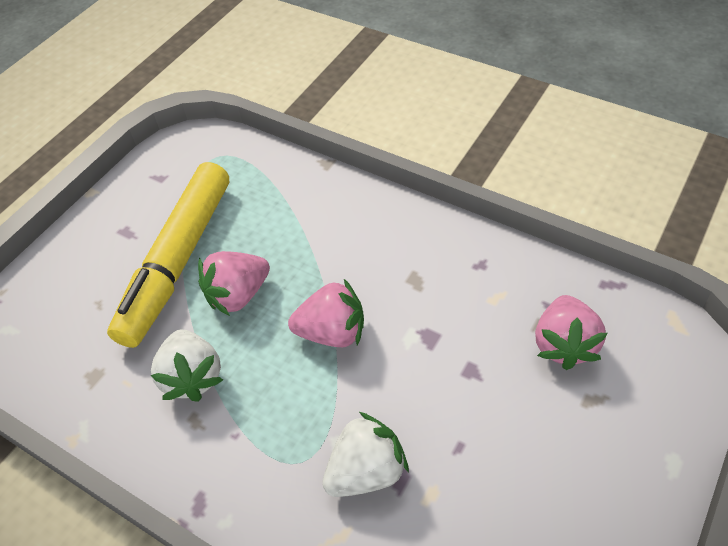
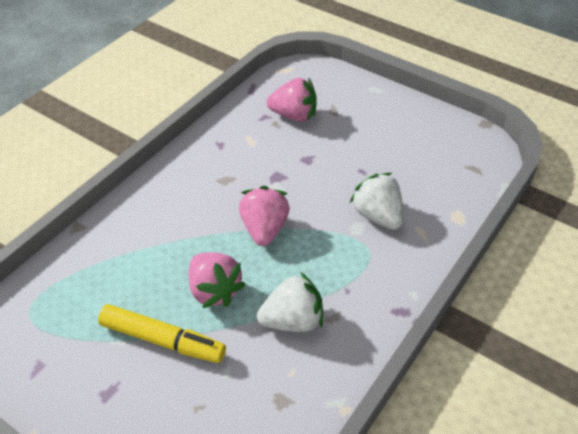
camera: 90 degrees left, 5 degrees down
(177, 261) = (163, 340): yellow marker -> yellow marker, size x0.64

